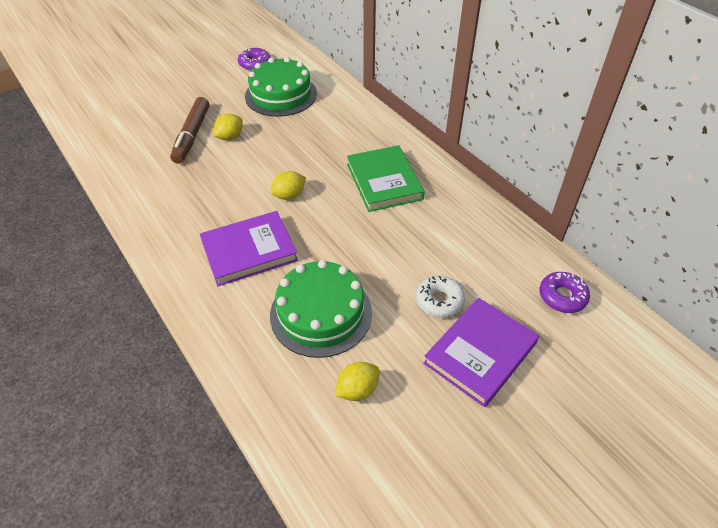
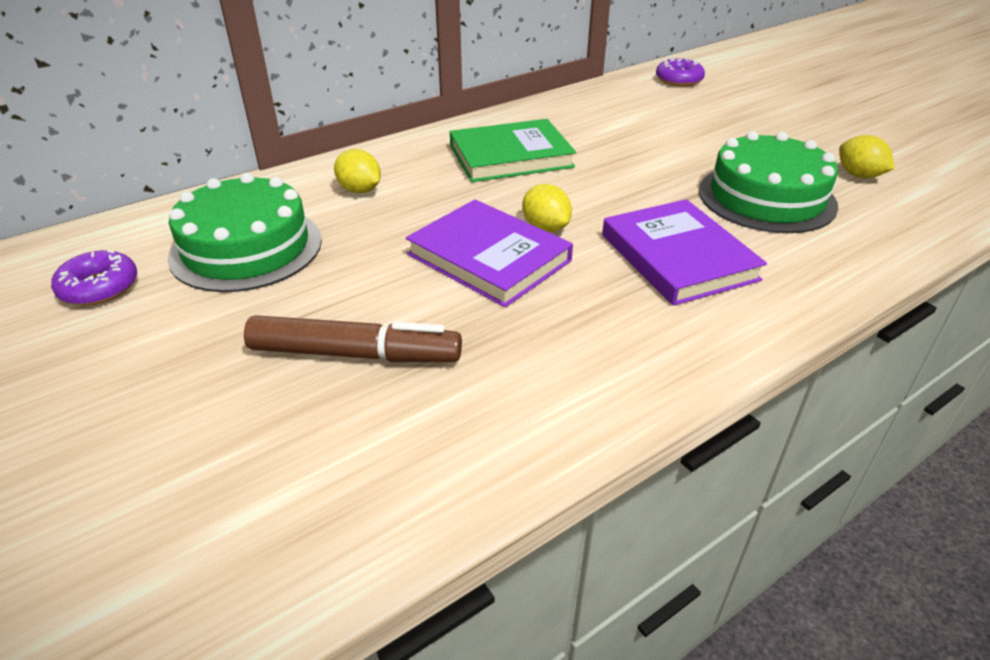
camera: 90 degrees left, 10 degrees down
(230, 137) = (373, 300): yellow lemon -> yellow lemon (360, 190)
(439, 301) = (711, 131): white donut -> none
(480, 353) = (769, 116): purple book -> purple book (489, 257)

